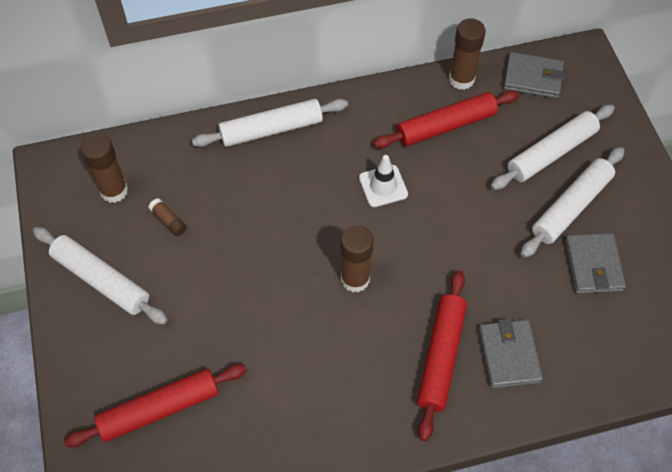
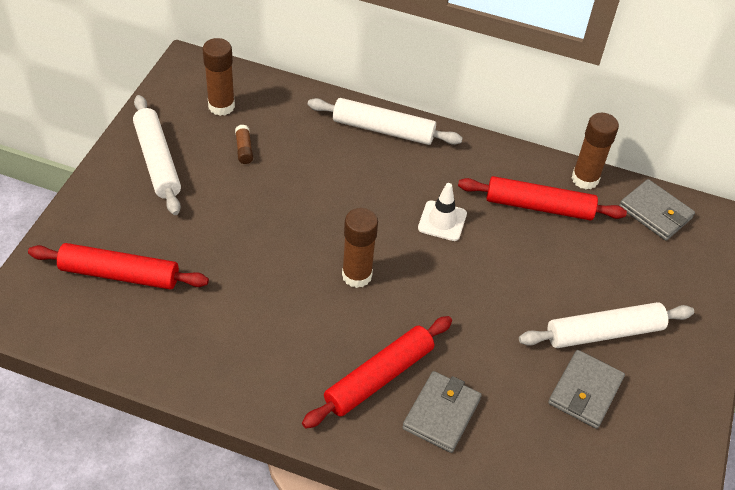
camera: 30 degrees right, 10 degrees down
(551, 153) = (622, 280): white rolling pin -> none

